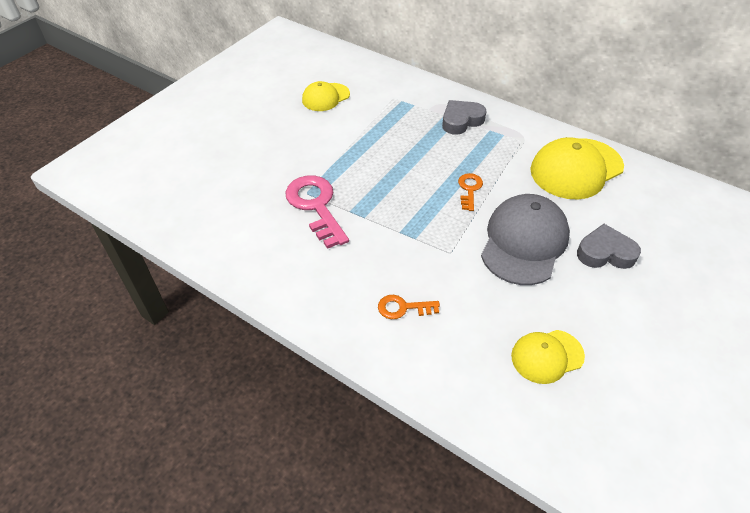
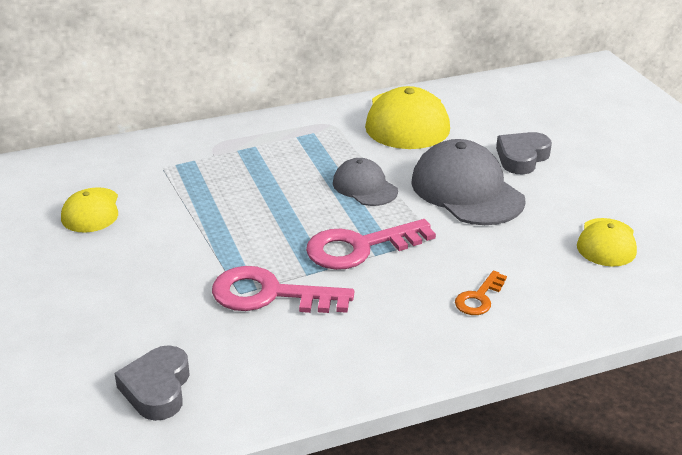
camera: 55 degrees left, 15 degrees down
(400, 221) = (359, 247): none -> pink key
(461, 121) = (260, 145): grey heart -> grey heart (157, 388)
(469, 189) = (364, 187): orange key -> grey cap

